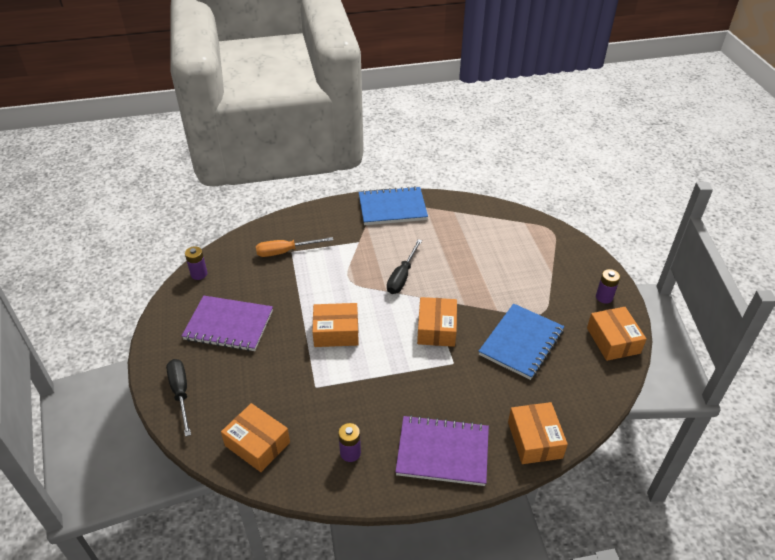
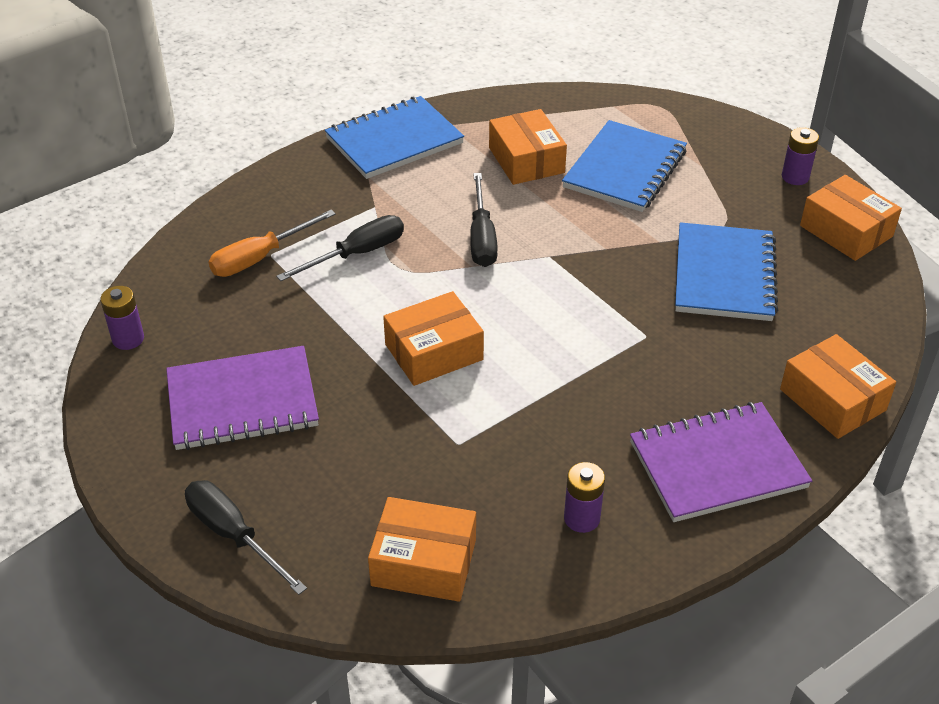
camera: 25 degrees left, 0 degrees up
(333, 265) = (357, 254): none -> black screwdriver
(436, 329) = (588, 296): orange box -> orange box (526, 160)
(506, 262) = (625, 169): none -> blue notebook

